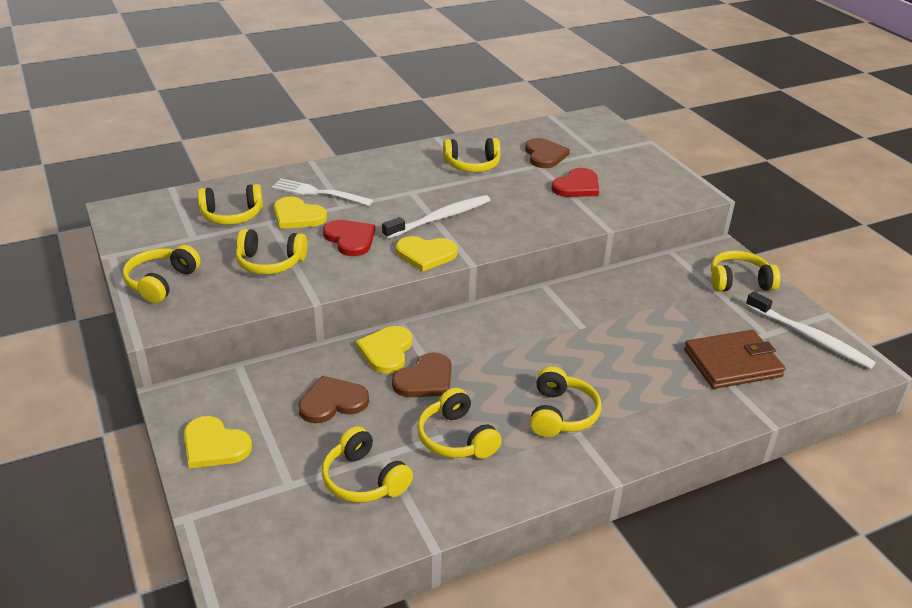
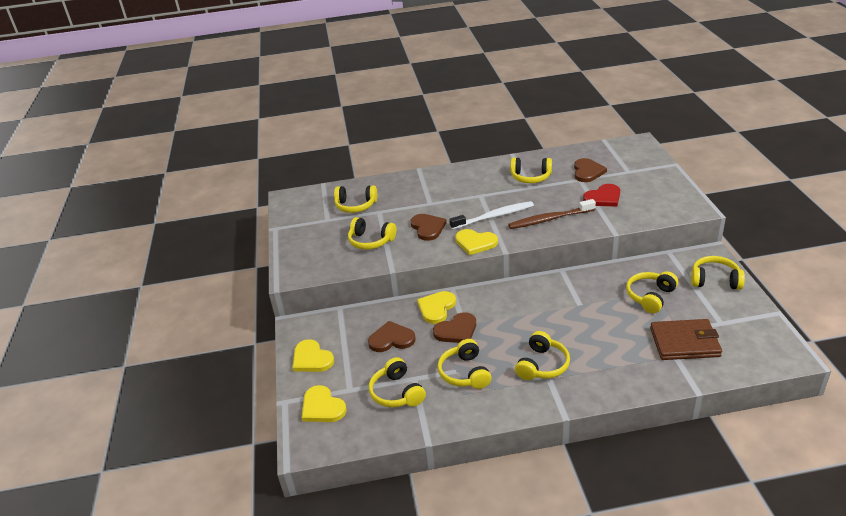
camera: 20 degrees right, 0 degrees up
(161, 282) = (300, 249): yellow headphones -> yellow headphones (650, 296)
(297, 216) = (398, 209): yellow heart -> yellow heart (322, 407)
(318, 193) = (416, 192): white fork -> none
(350, 239) = (427, 228): red heart -> brown heart
(517, 217) = (550, 219): none -> brown toothbrush
(809, 337) = (755, 329): white toothbrush -> none

